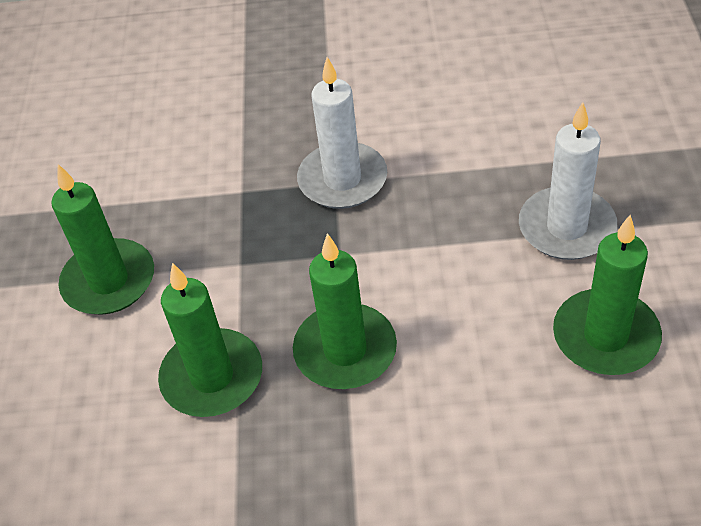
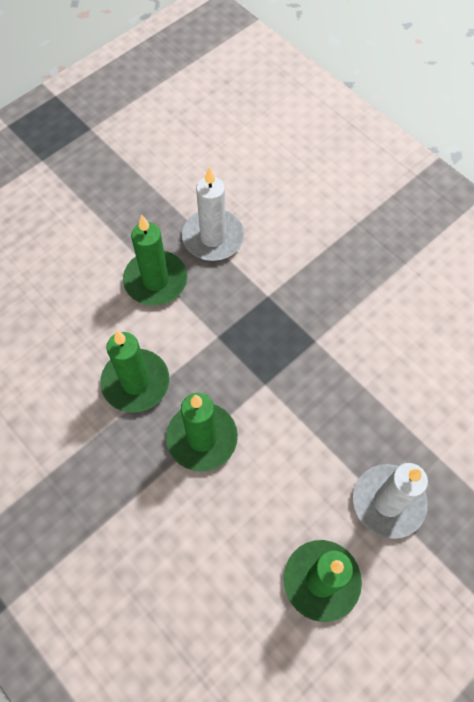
camera: 45 degrees right, 15 degrees up
(342, 180) = (320, 344): white candle -> white candle (213, 237)

